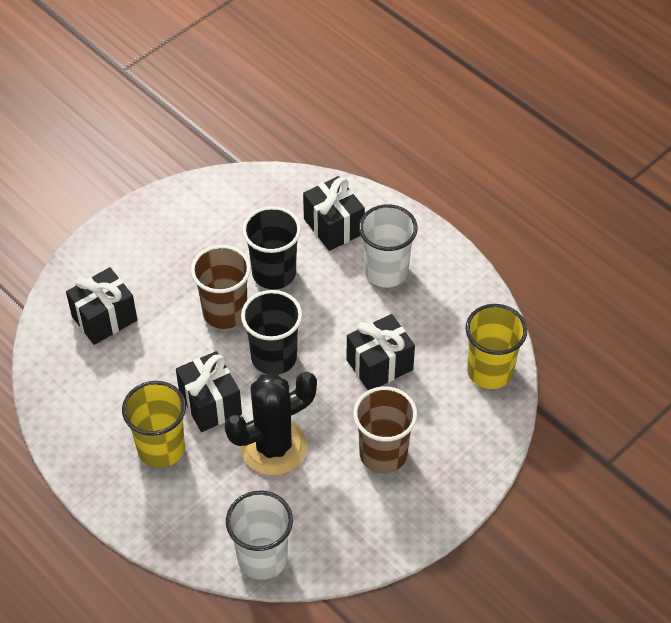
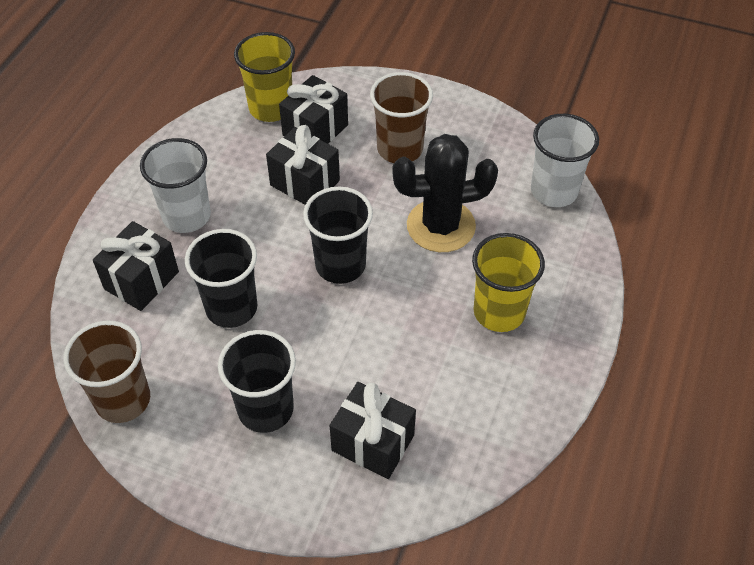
camera: 115 degrees left, 0 degrees up
(172, 266) = (265, 409): none -> black cup
(210, 403) = (424, 294): black gift -> black gift (315, 130)
(225, 312) = (305, 330): brown cup -> brown cup (123, 400)
(273, 447) = (441, 226): black cactus -> black cactus turned 45 degrees counterclockwise

